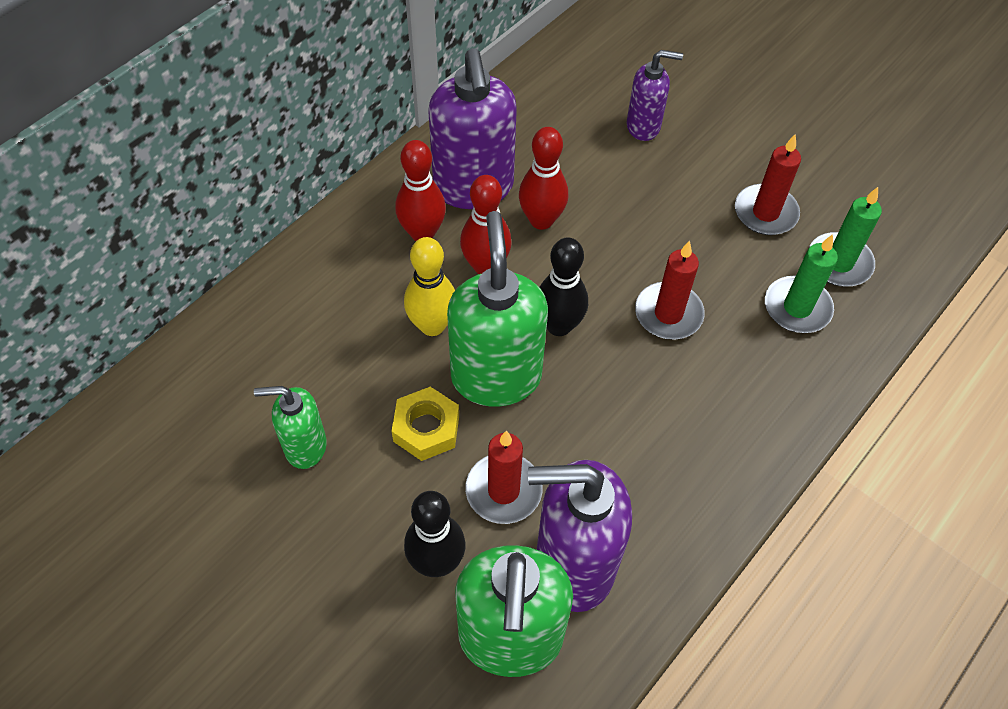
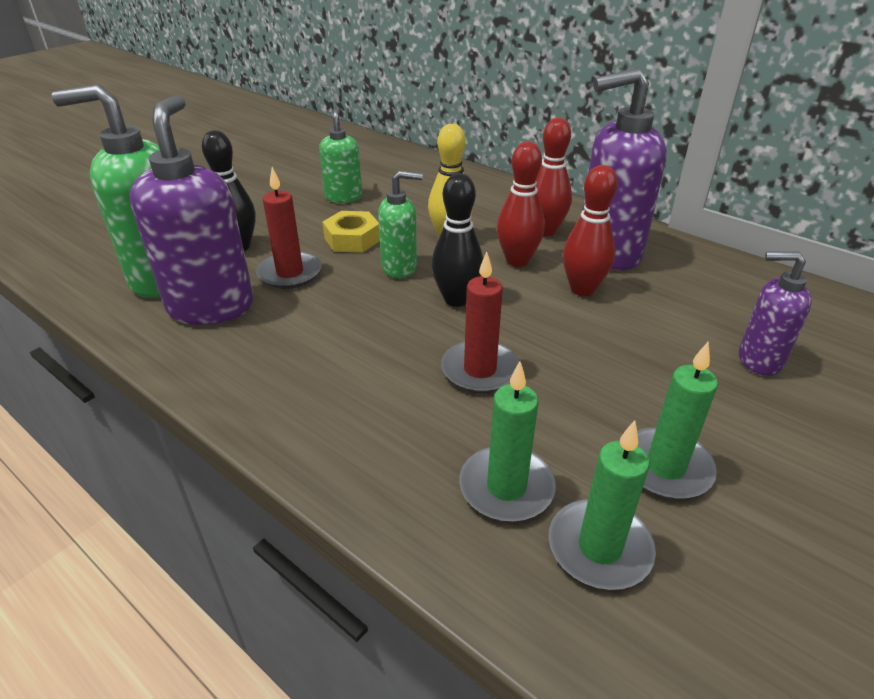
camera: 90 degrees right, 20 degrees down
(496, 376) = (400, 268): green soap dispenser -> green soap dispenser, size x0.56
(644, 126) = (758, 360): purple soap dispenser -> purple soap dispenser turned 105 degrees clockwise
(765, 213) = (665, 467): red candle -> green candle

